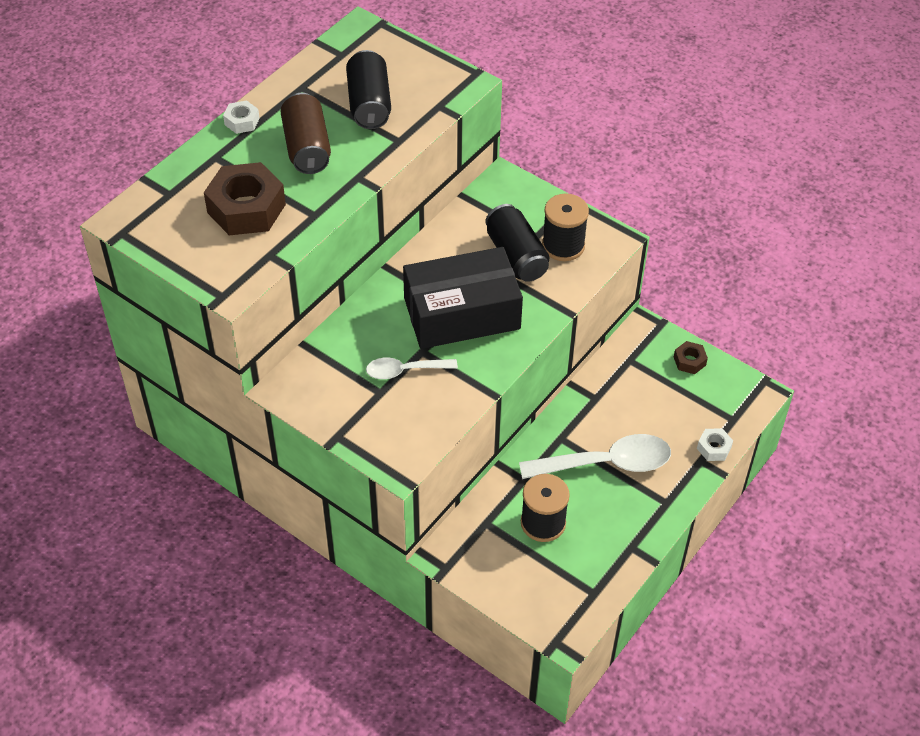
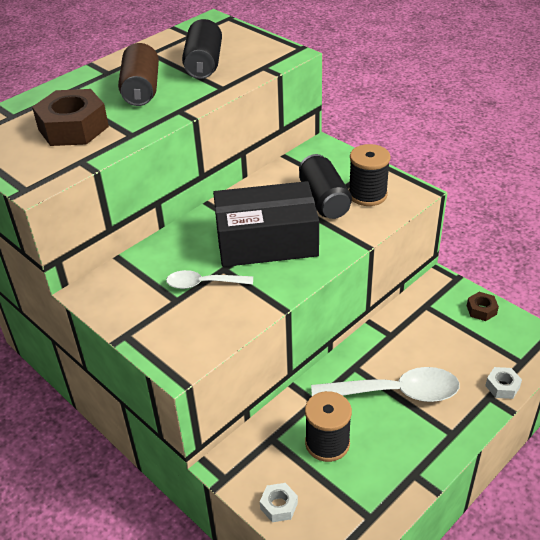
camera: 10 degrees right, 10 degrees down
(242, 121) = (93, 72): white nut -> white nut (279, 506)

